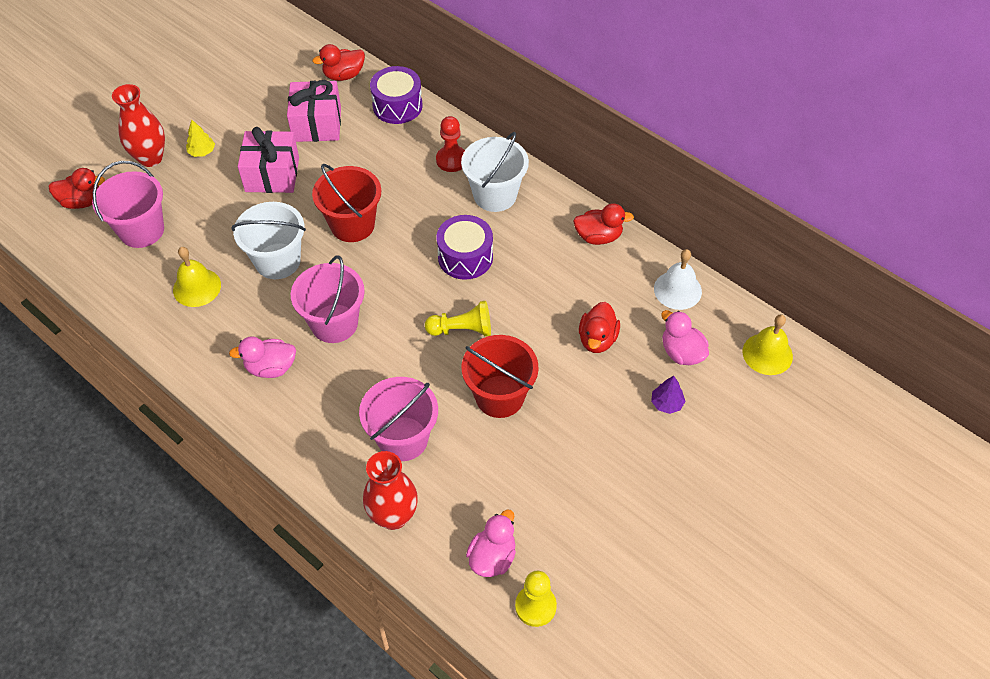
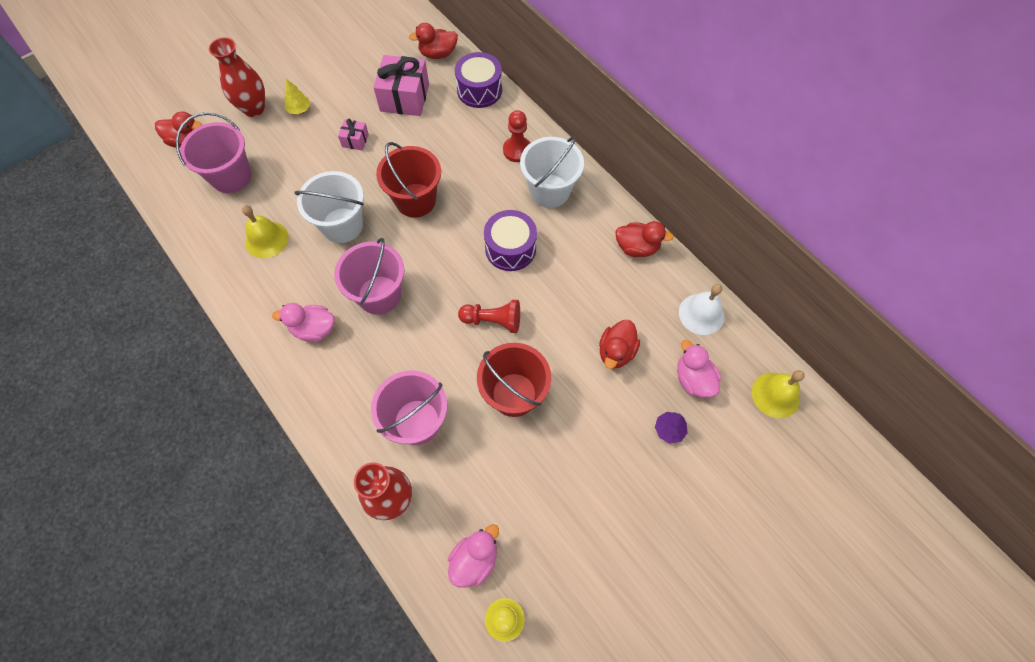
camera: 10 degrees right, 10 degrees up
(272, 174) = (355, 140): pink gift -> pink gift, size x0.49
(462, 329) = (493, 320): yellow pawn -> red pawn

